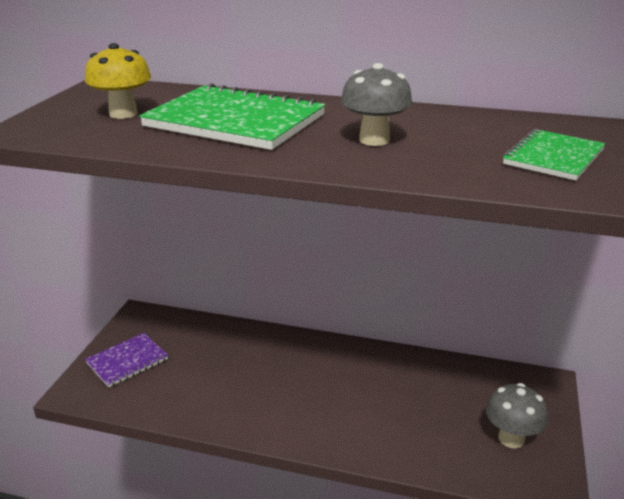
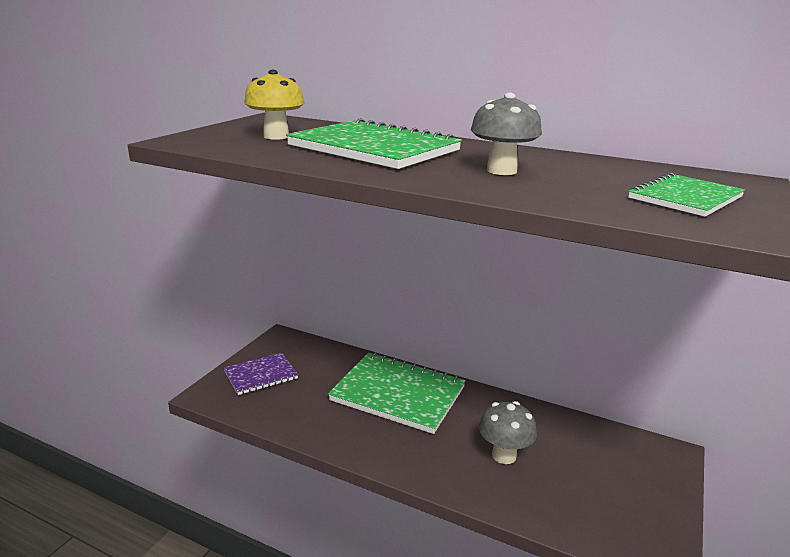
camera: 10 degrees right, 5 degrees down
(276, 361) = (398, 394): none -> green notebook
(511, 438) = (623, 502): grey mushroom -> grey mushroom (504, 455)

